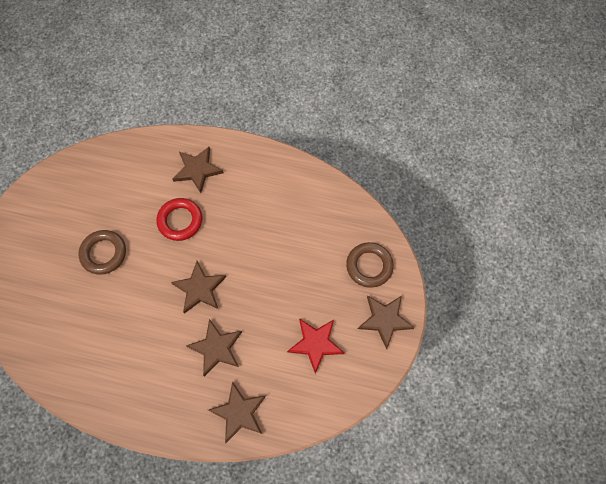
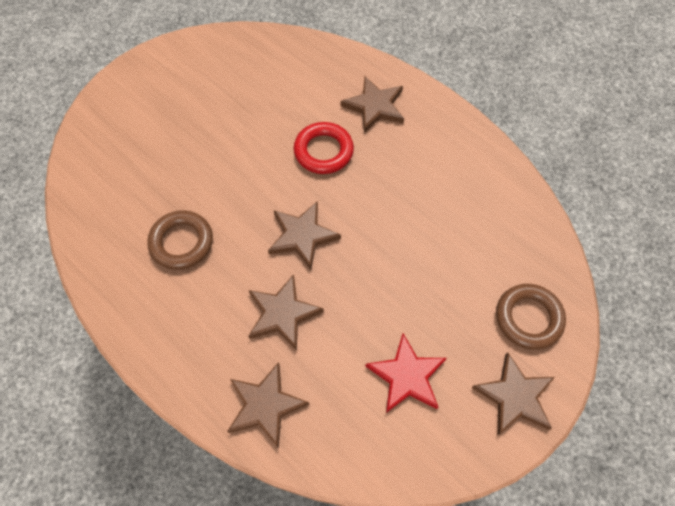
camera: 30 degrees right, 5 degrees down
(104, 253) = (220, 145): brown ring -> brown ring (181, 242)

